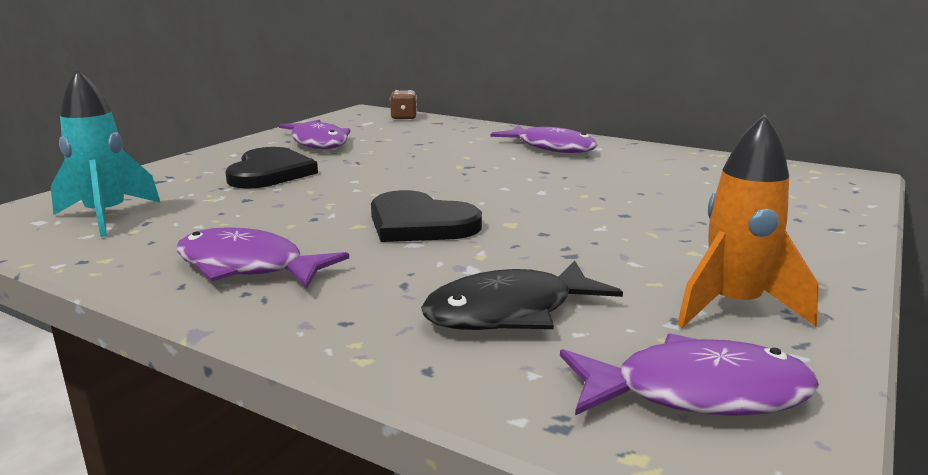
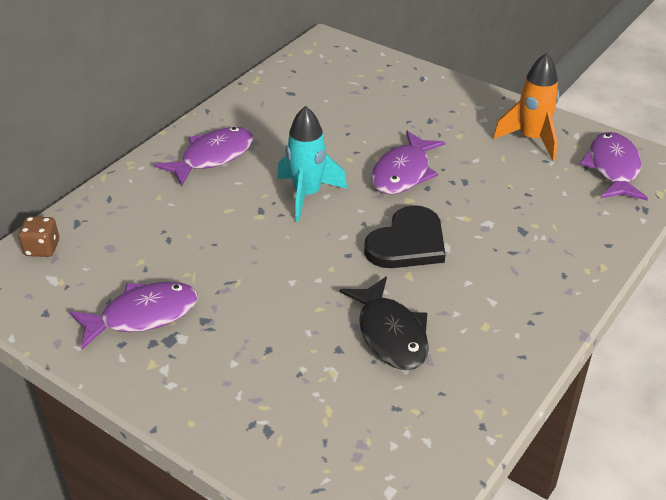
camera: 85 degrees left, 20 degrees up
(106, 217) = (382, 440): turquoise rocket -> turquoise rocket (307, 195)
(248, 267) = (491, 326): purple fish -> purple fish (403, 172)
(270, 172) = (256, 342): black heart -> none
(509, 312) = (545, 212): black fish -> black fish (390, 334)

